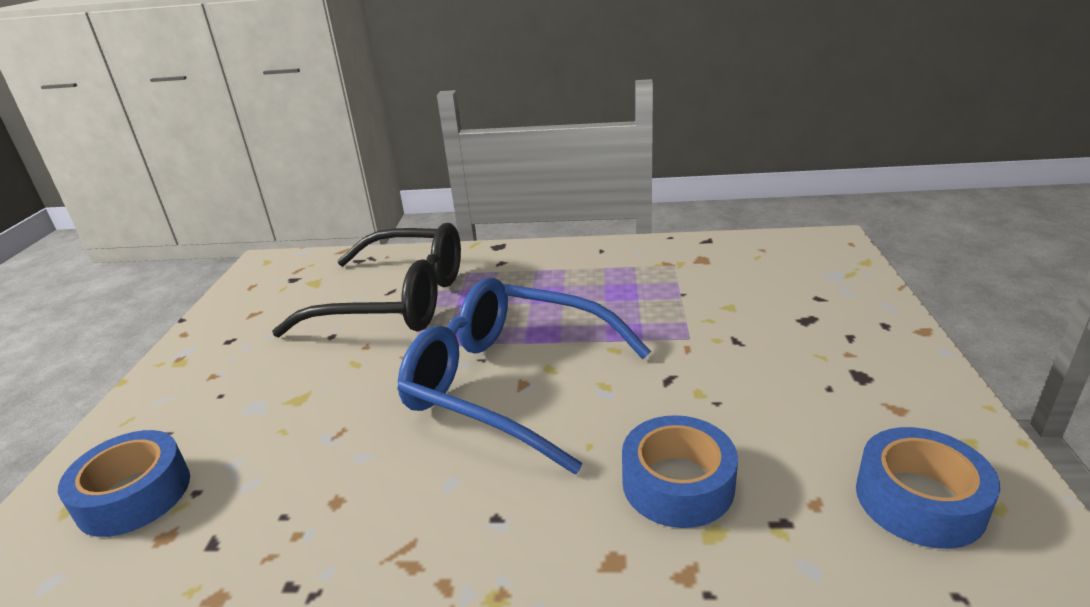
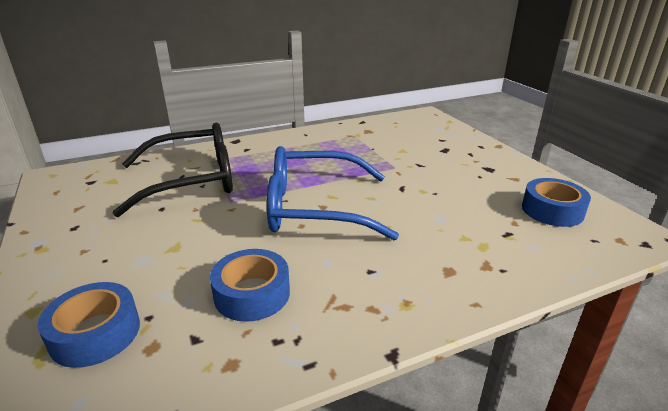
camera: 30 degrees left, 0 degrees up
(677, 483) = (448, 231): blue tape -> blue tape (252, 294)

